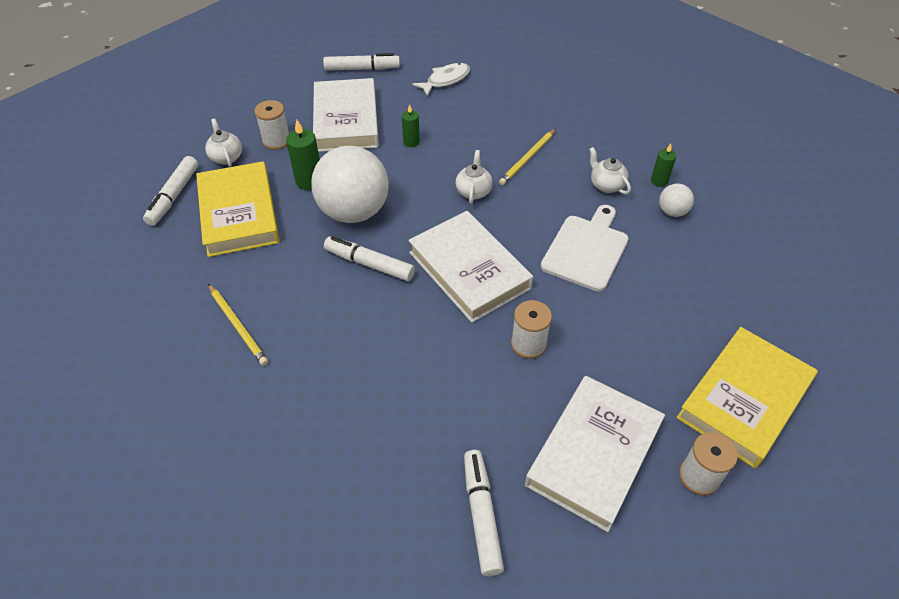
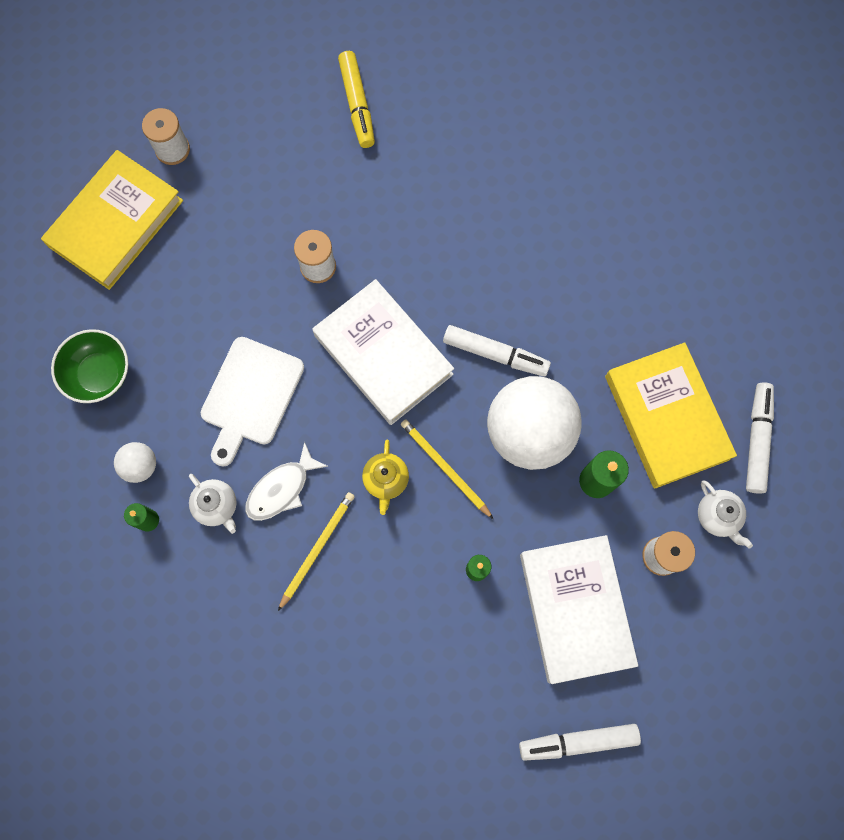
camera: 175 degrees right, 25 degrees up
(238, 326) = (615, 263): yellow pencil -> yellow pencil (445, 468)
(445, 80) = (443, 722): white fish -> white fish (281, 489)
(473, 191) = (386, 480): white teapot -> yellow teapot
(481, 515) = (357, 104): white marker -> yellow marker
(593, 454) = (261, 161): white book -> none
(724, 273) = (99, 374): none -> green bowl

